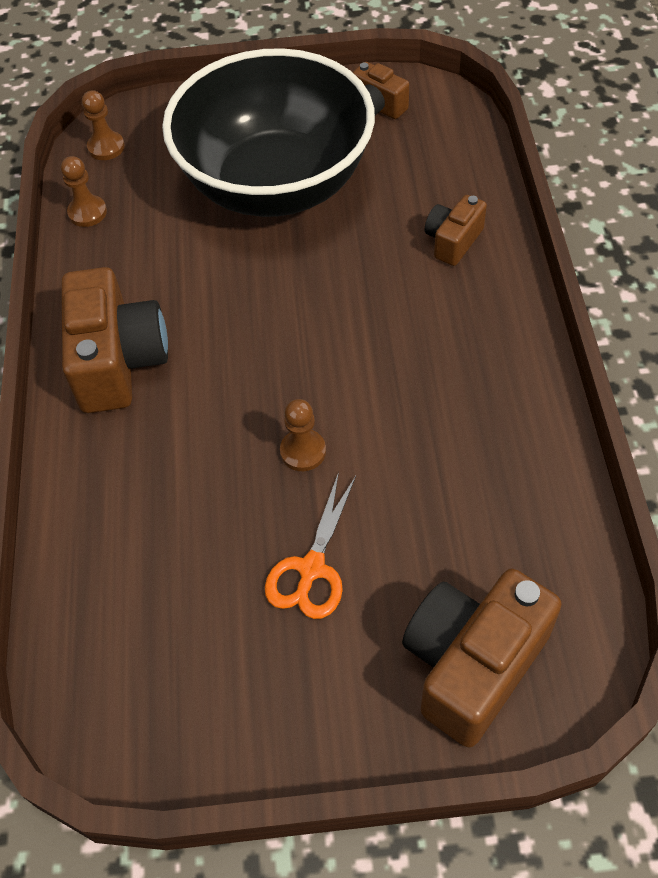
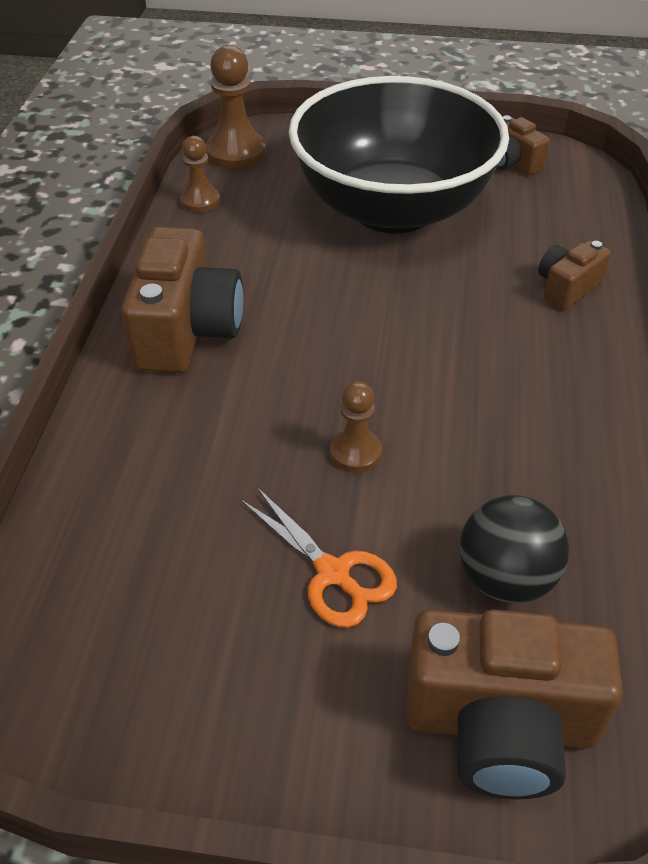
camera: 10 degrees right, 10 degrees down
(106, 147) = (236, 153): brown pawn -> brown pawn, size x1.63
(311, 569) = (333, 573): orange scissors -> orange scissors turned 75 degrees counterclockwise
(453, 540) = (505, 578): none -> black ball
(472, 665) = (500, 725): brown camera -> brown camera turned 135 degrees counterclockwise

